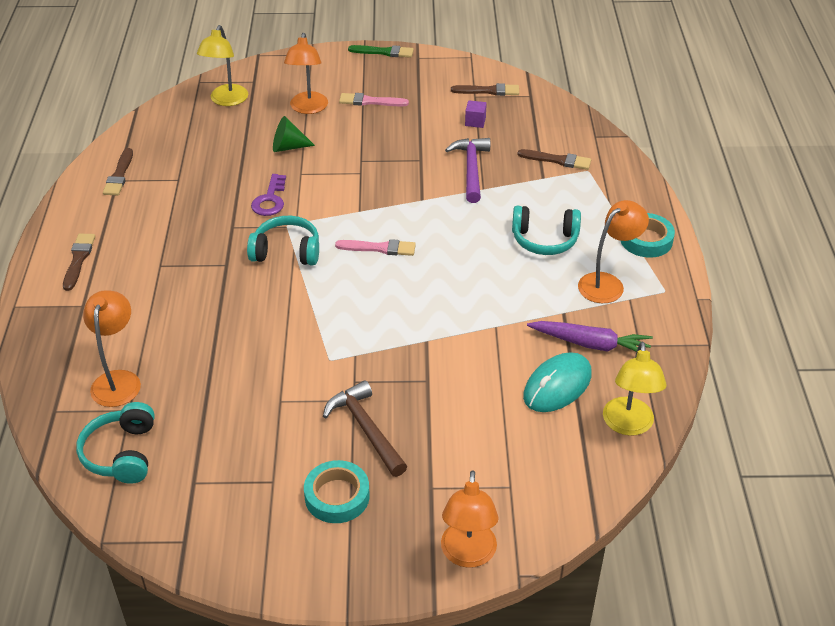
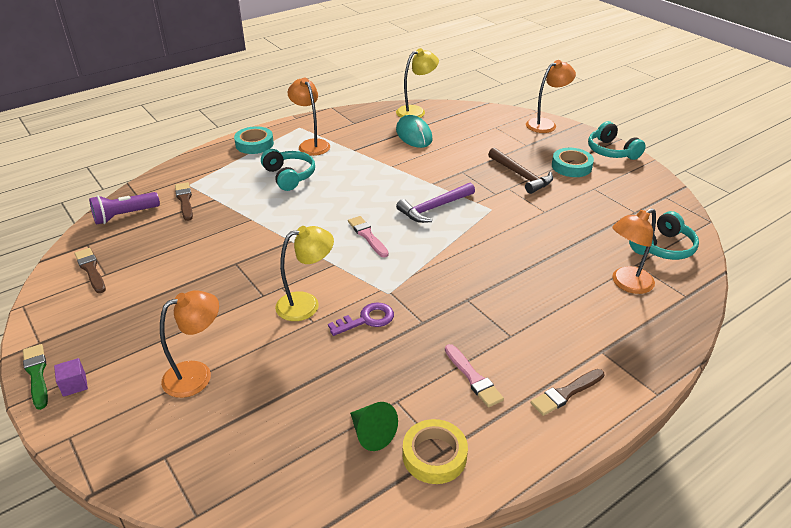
camera: 125 degrees left, 5 degrees down
(119, 175) = (434, 455): brown brush -> yellow tape
(226, 100) = (224, 456): yellow lamp -> yellow lamp (306, 304)
(286, 251) = (418, 276): turquoise headphones -> turquoise headphones (611, 151)
(288, 147) = (278, 351): green cone -> green cone (372, 433)
(366, 429) = (521, 176): brown hammer -> brown hammer turned 60 degrees counterclockwise
(370, 101) = (155, 335): pink brush -> pink brush (473, 378)
(471, 169) = (229, 233): purple hammer -> purple hammer (434, 208)
(475, 121) = (152, 257): purple cube -> purple cube (74, 385)
(557, 386) = (414, 135): turquoise mouse -> turquoise mouse turned 60 degrees clockwise
(561, 122) = (125, 215): none -> purple flashlight
(591, 344) = (370, 135): purple carrot -> none
(607, 283) = (311, 144): orange lamp -> orange lamp turned 45 degrees clockwise

